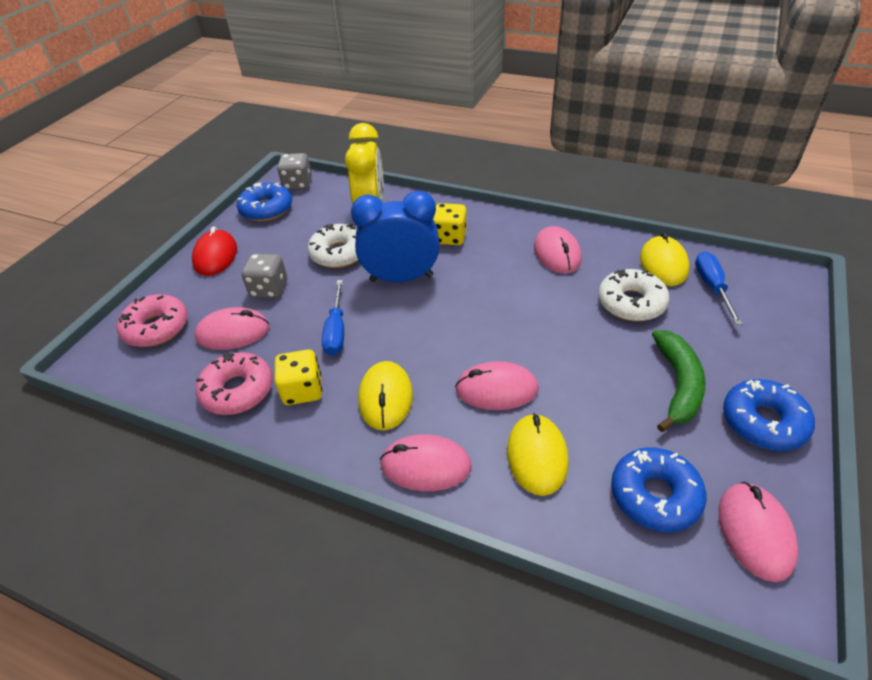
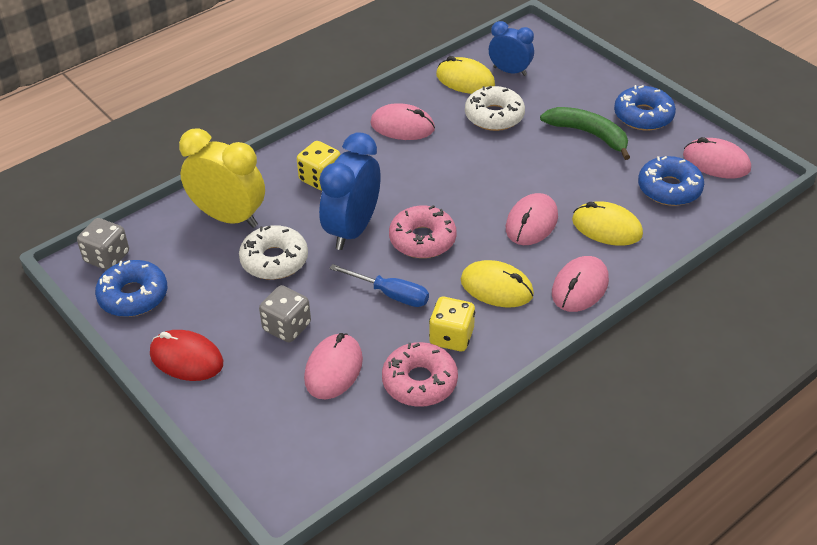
camera: 65 degrees left, 0 degrees up
(156, 328) = (276, 430): pink donut -> pink donut (422, 239)
(712, 287) = (510, 71): blue screwdriver -> blue clock

